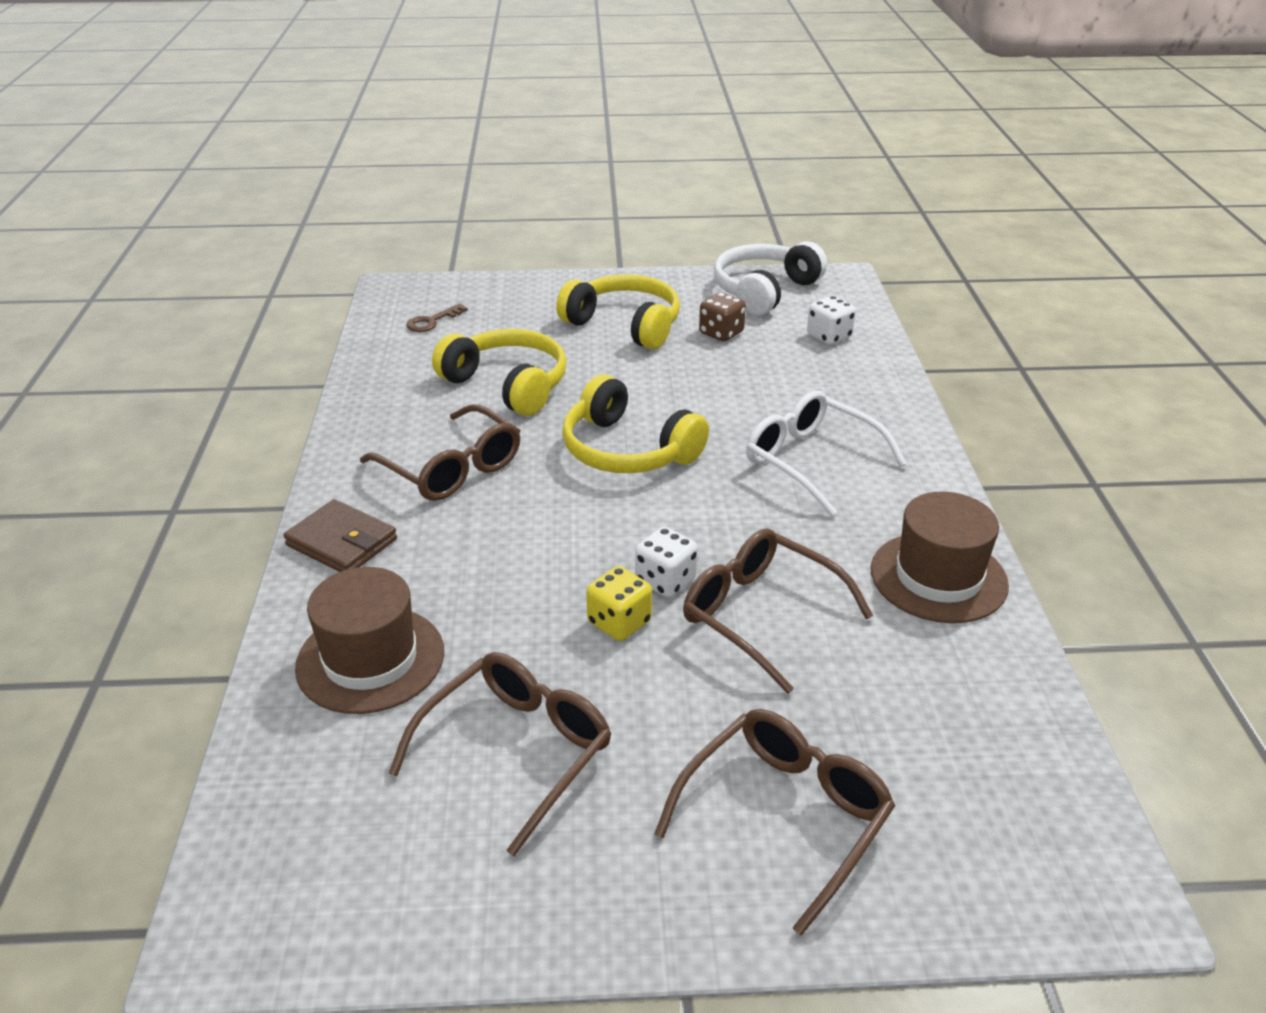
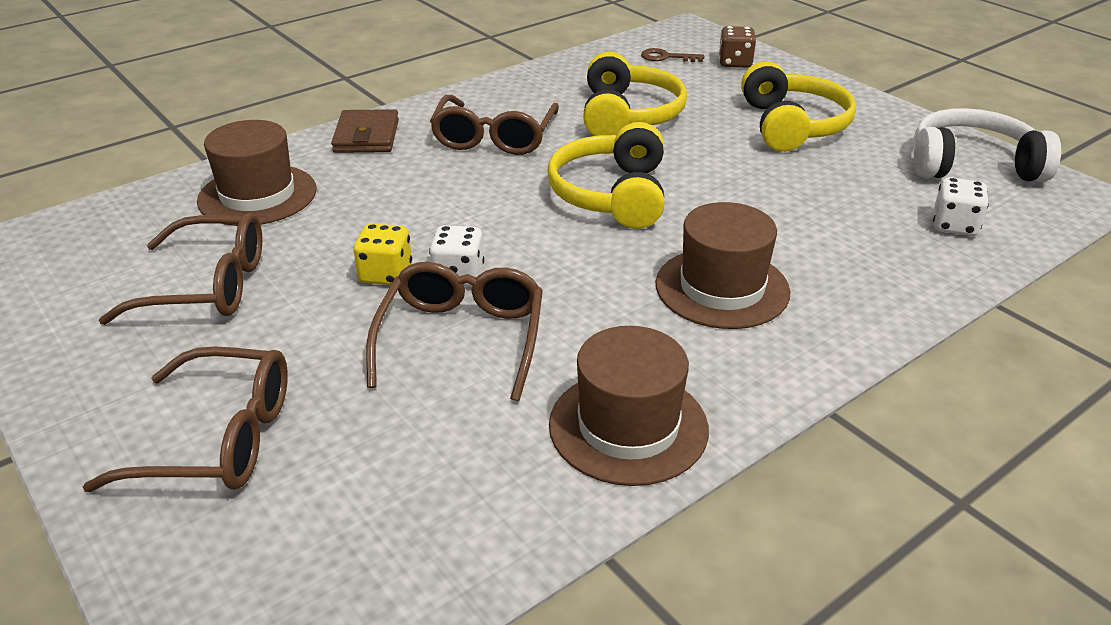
camera: 55 degrees right, 0 degrees up
(721, 333) = (858, 170): brown dice -> brown dice (735, 63)
(811, 461) = (722, 288): white glasses -> brown hat

